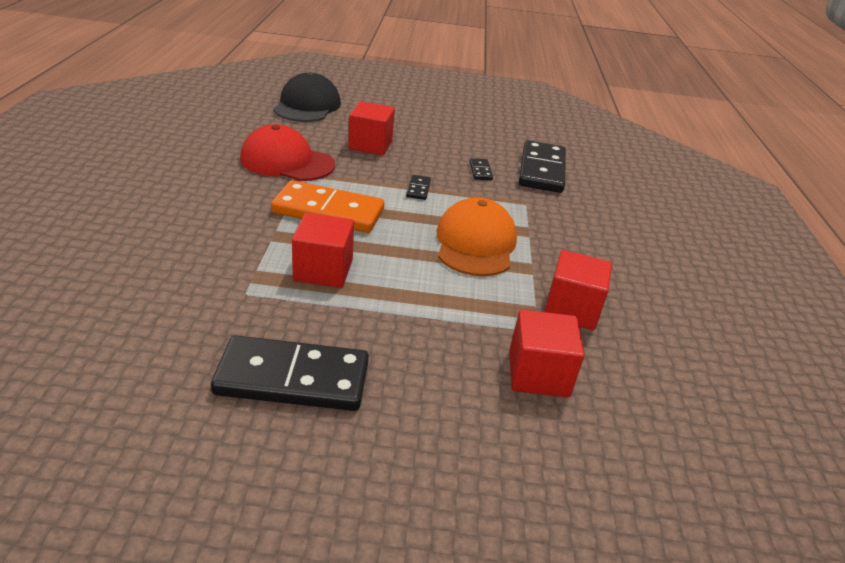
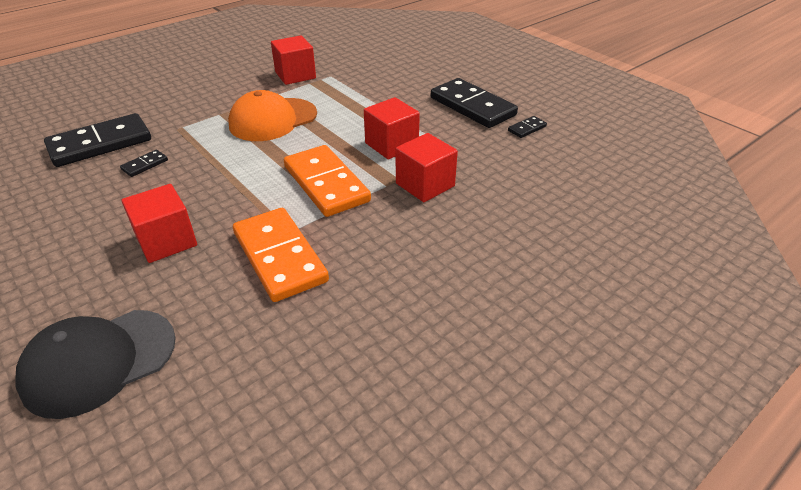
camera: 130 degrees left, 5 degrees up
(287, 161) = (280, 257): red cap -> orange domino
(418, 189) = (226, 172): black domino -> black domino (527, 128)
(538, 374) = (361, 66): red cube -> red cube (425, 185)

